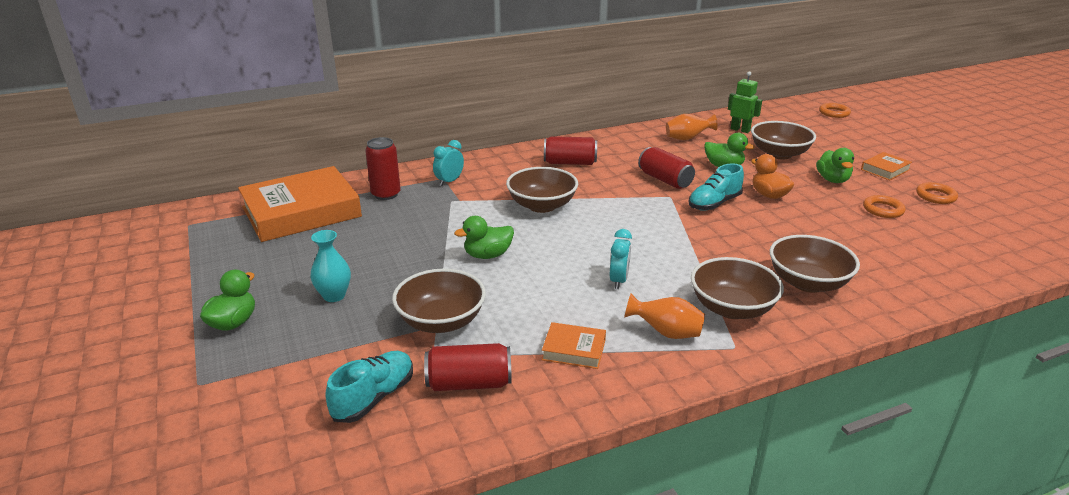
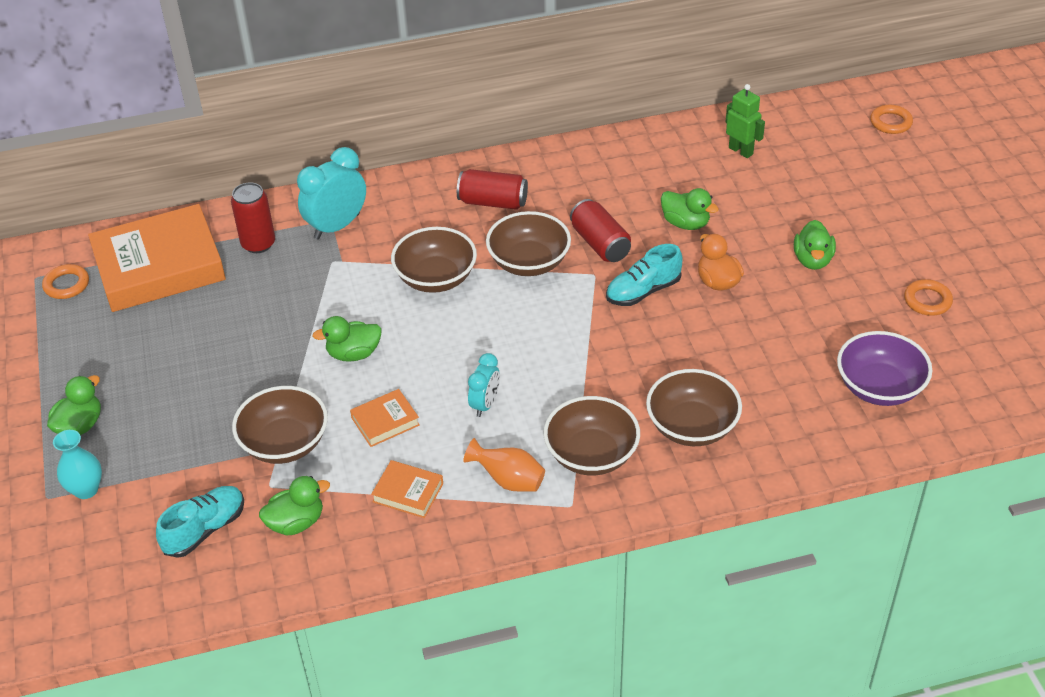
camera: 10 degrees right, 15 degrees up
(334, 296) = (182, 398): turquoise vase -> turquoise vase (86, 489)
(449, 181) = (337, 226): turquoise clock -> turquoise clock, size x1.69
(469, 383) = (296, 522): red can -> green duck
(687, 139) = (662, 164): orange vase -> none
(779, 154) = (769, 204): brown bowl -> brown bowl (529, 262)
(883, 210) = (845, 319): orange ring -> orange ring (66, 285)
(885, 170) = (892, 246): orange book -> orange book (385, 421)
(942, 247) = (879, 387): none -> purple bowl

